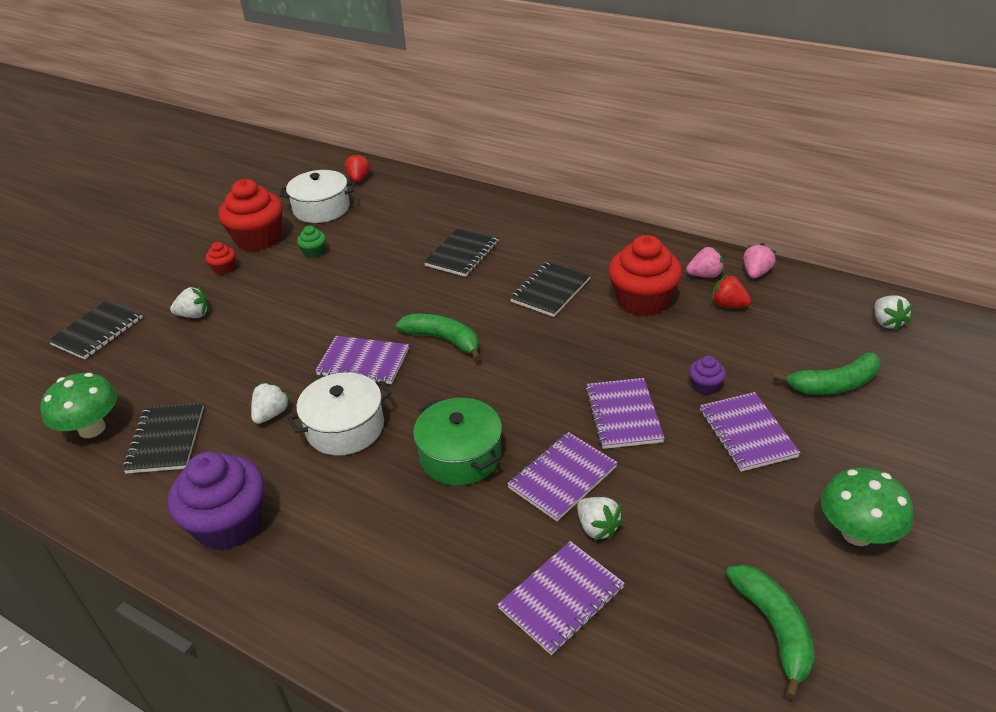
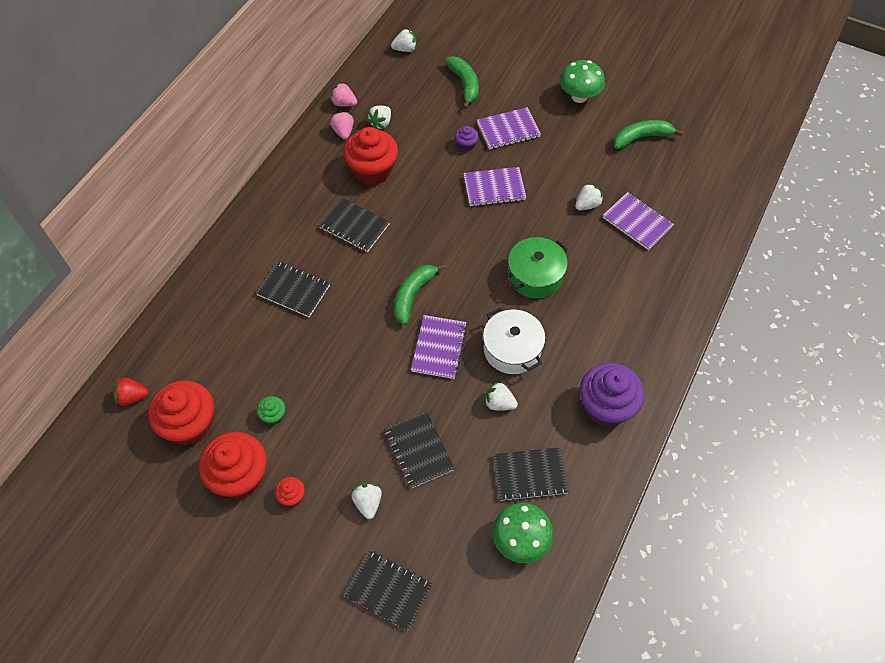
camera: 95 degrees left, 20 degrees up
(236, 348) = (419, 450): none -> black notebook
(321, 209) = (190, 424): white pot -> red cupcake
(562, 478) = (550, 221): purple notebook -> none
(728, 305) = (381, 123): red strawberry -> white strawberry

